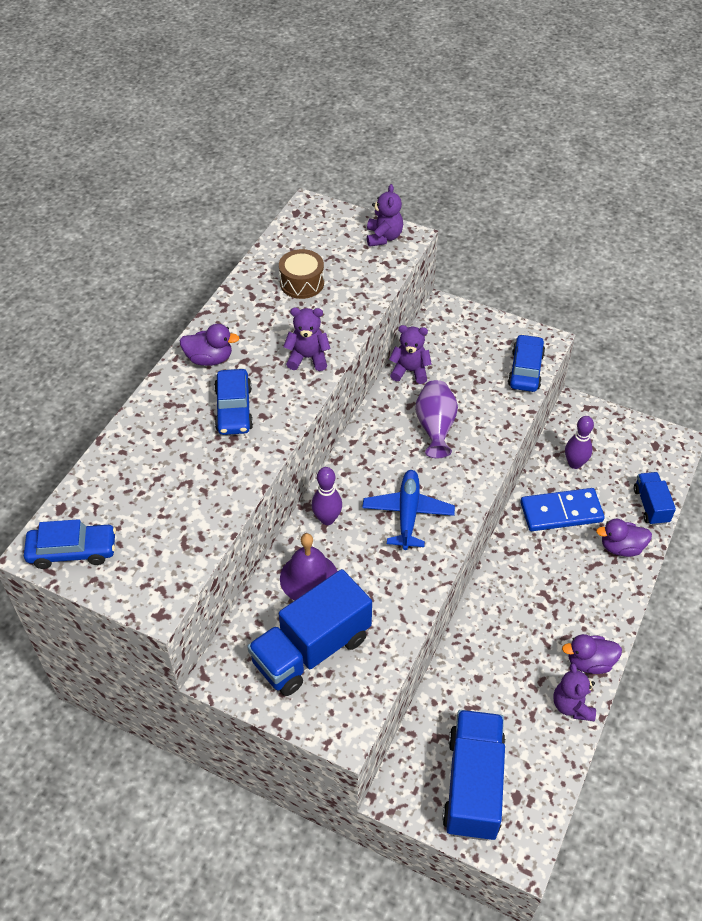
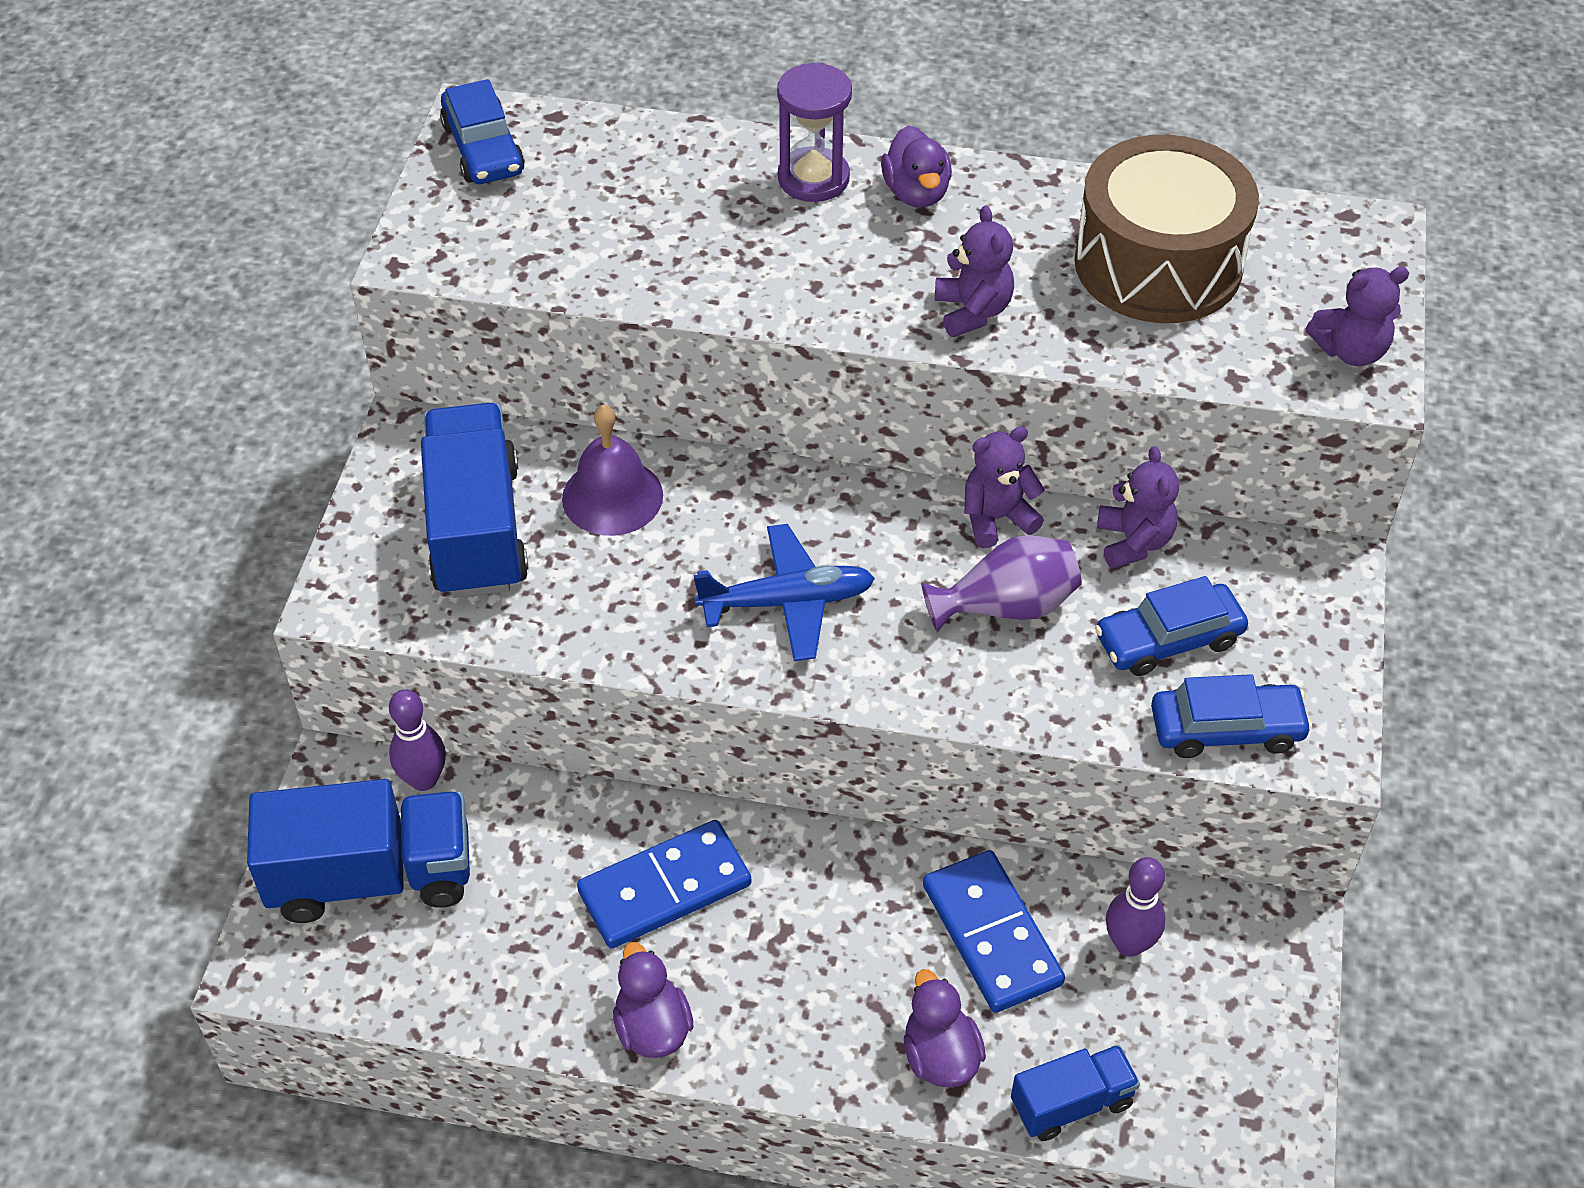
camera: 75 degrees right, 0 degrees up
(177, 398) = (813, 178): none -> purple hourglass
(234, 409) = (816, 248): blue car -> blue car (1168, 639)
(302, 283) = (1158, 264): brown drum -> brown drum, size x1.94
(311, 650) = (477, 529): blue truck -> blue truck turned 45 degrees clockwise
(327, 519) = (739, 494): purple bowling pin -> purple bowling pin (423, 779)
(509, 641) = (665, 888): none -> blue domino
(572, 705) = (554, 1009): purple teddy bear -> purple teddy bear (996, 518)

